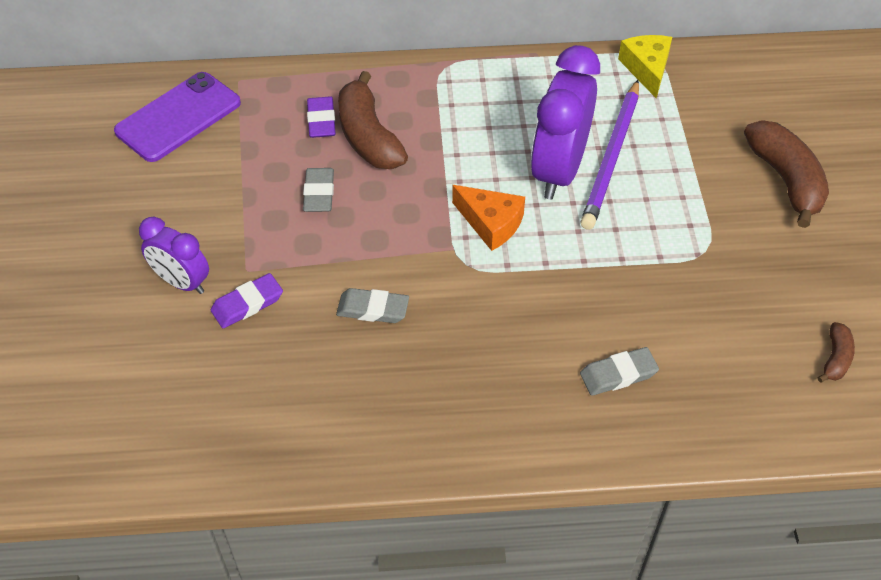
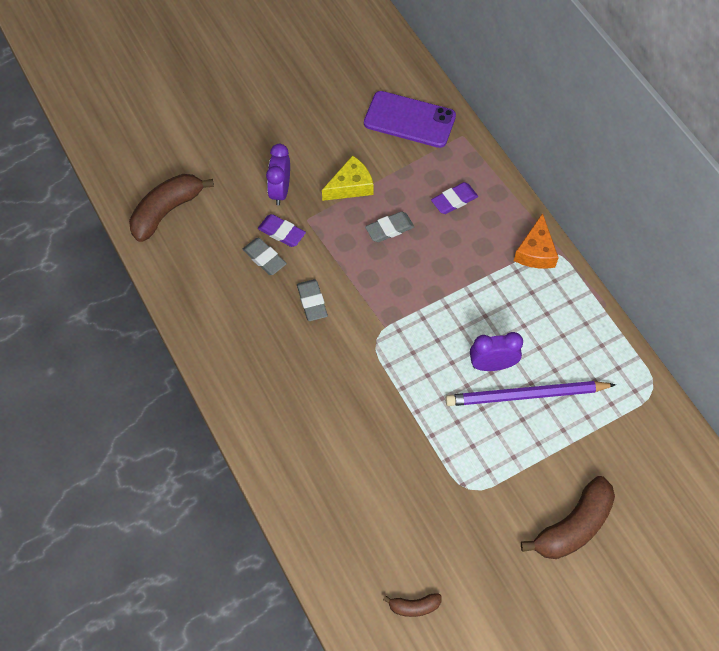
camera: 65 degrees right, 10 degrees up
(368, 137) = (455, 234): brown banana -> brown banana (167, 211)
(491, 223) = (419, 341): orange cheese -> orange cheese (536, 252)
(558, 171) = (492, 365): purple clock -> purple clock, size x0.58
(618, 374) = (331, 466): grey eraser -> grey eraser (264, 258)
(647, 69) = (637, 388): yellow cheese -> yellow cheese (351, 186)

